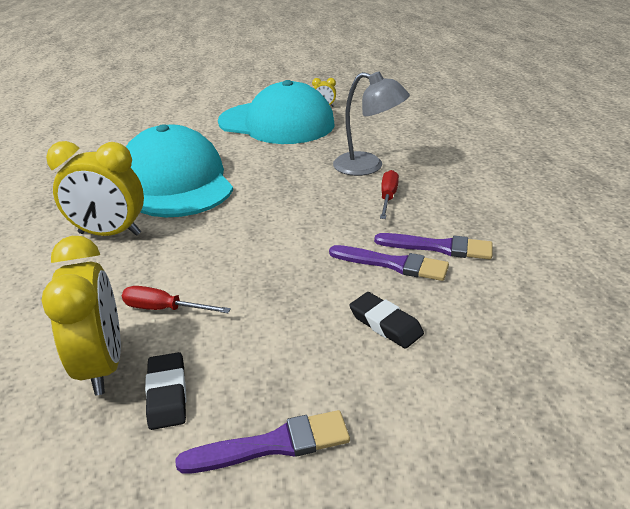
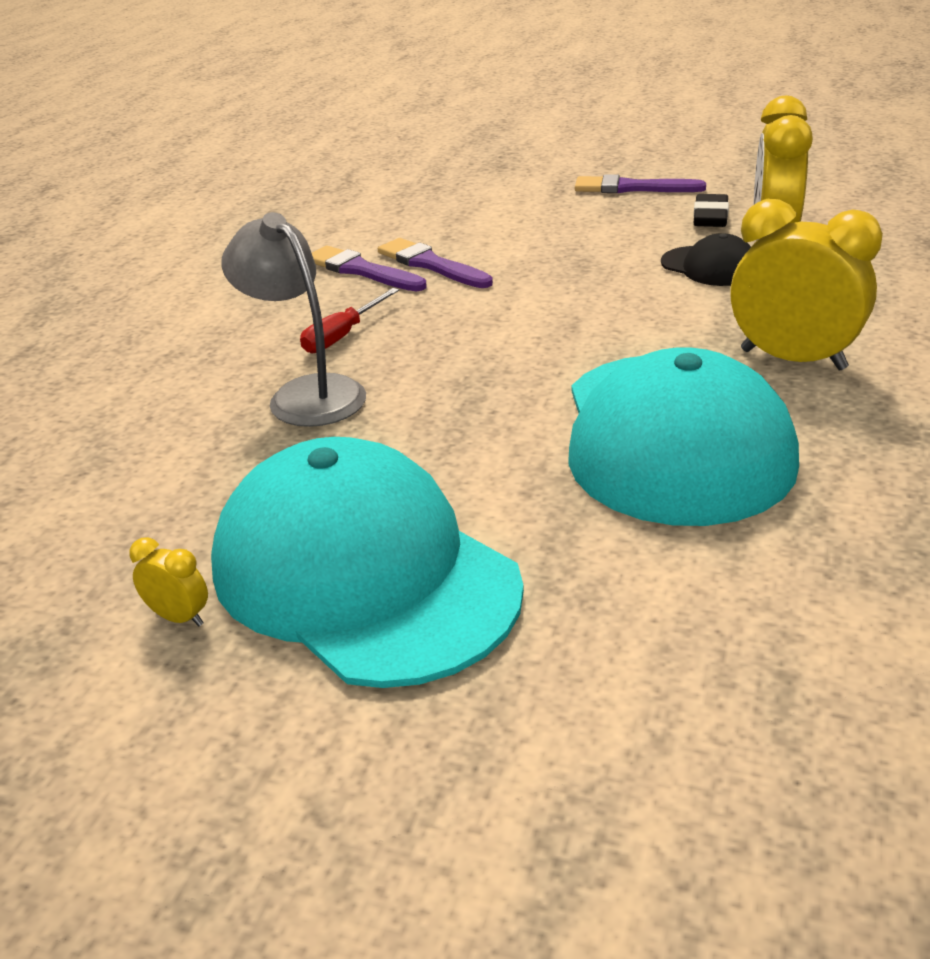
camera: 155 degrees left, 0 degrees up
(164, 309) = (709, 267): red screwdriver -> black cap
(385, 324) = (491, 227): black eraser -> none

